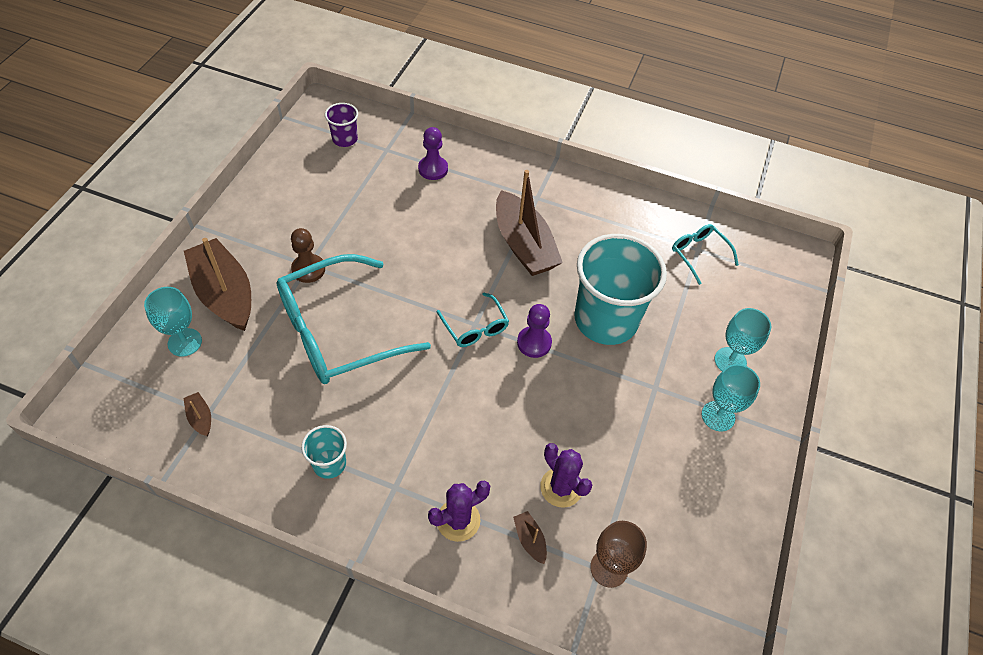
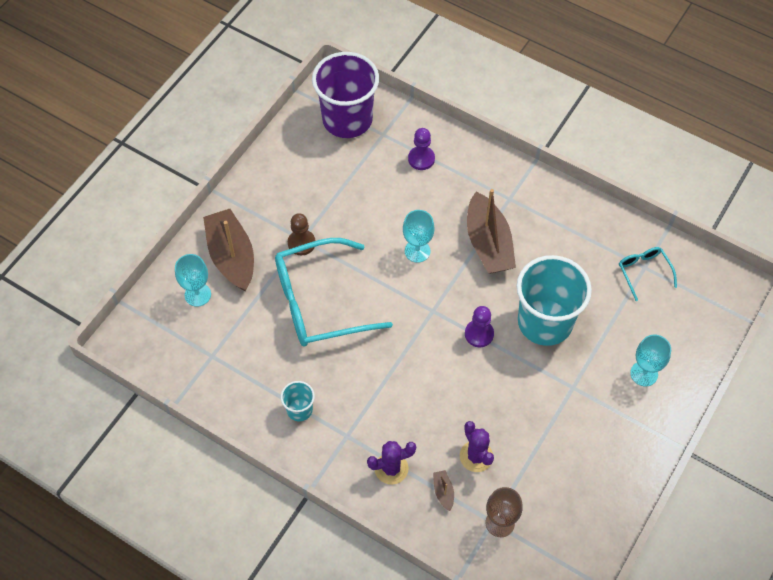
camera: 15 degrees right, 5 degrees up
(200, 418) = (206, 359): brown boat -> none
(345, 139) = (347, 119): purple cup -> purple cup, size x2.22
(475, 327) = (432, 314): turquoise glasses -> none
(718, 416) = (619, 419): turquoise goblet -> turquoise goblet (417, 251)

